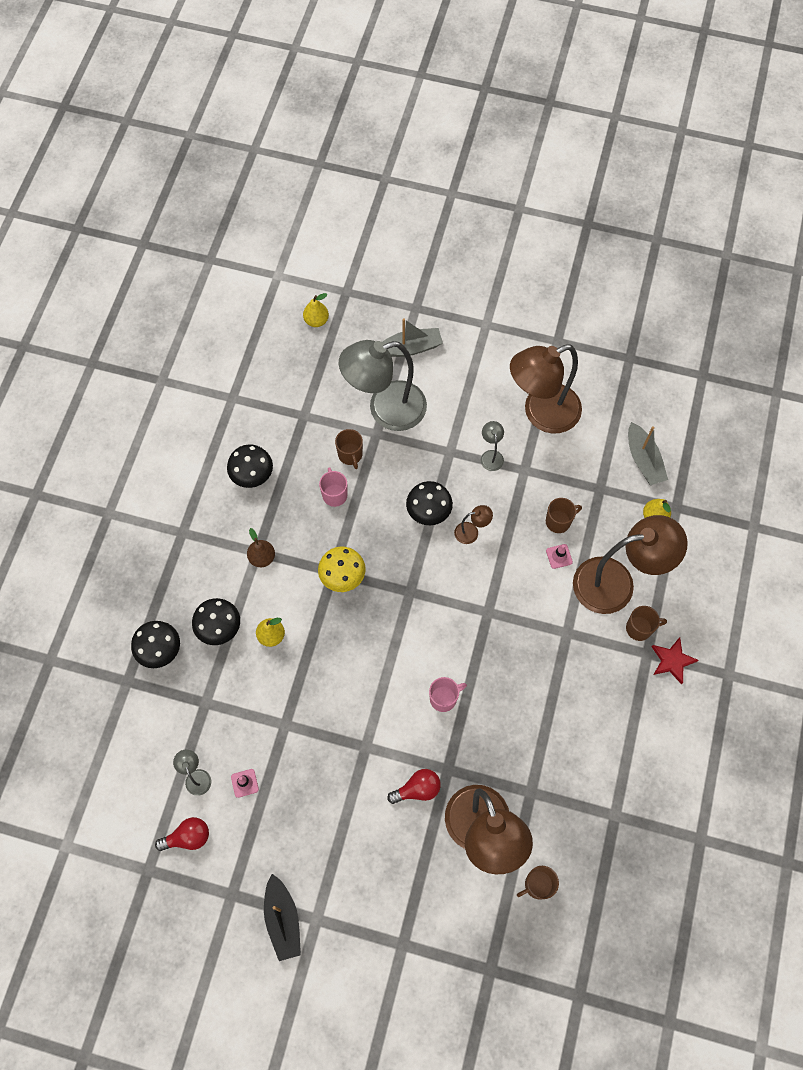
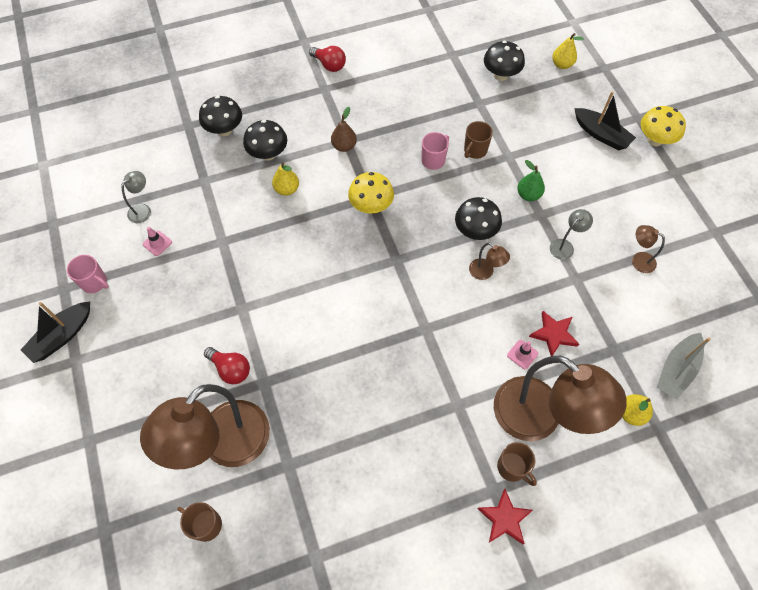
camera: 55 degrees right, 5 degrees down
(188, 837) = (92, 233): red light bulb -> red light bulb (329, 65)
(252, 475) = (403, 101): black mushroom -> black mushroom (501, 75)
(385, 409) = (534, 150): grey lamp -> none
(410, 348) = (601, 135): grey boat -> black boat
(425, 446) = (528, 195): none -> green pear
(444, 698) = (323, 341): pink mug -> pink mug (94, 282)
(446, 314) = (655, 140): none -> yellow mushroom
(541, 413) = (638, 260): brown lamp -> brown lamp, size x0.40
(558, 521) = (554, 334): brown mug -> red star

